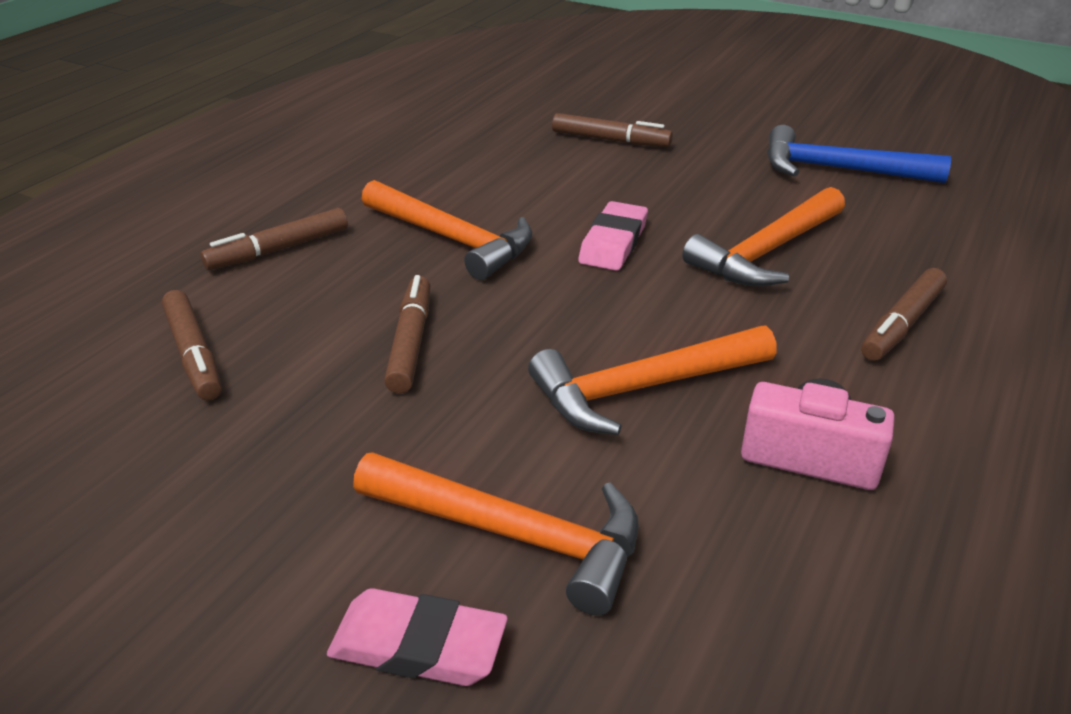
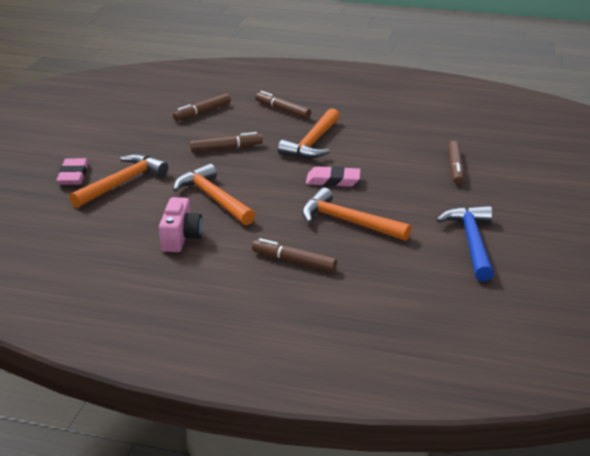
camera: 75 degrees right, 5 degrees down
(513, 535) = (122, 183): orange hammer -> orange hammer turned 150 degrees counterclockwise

